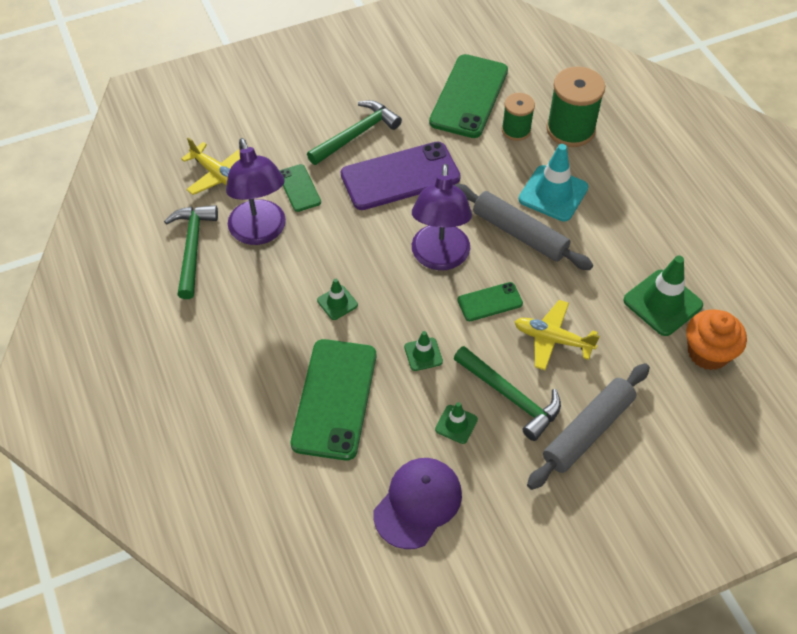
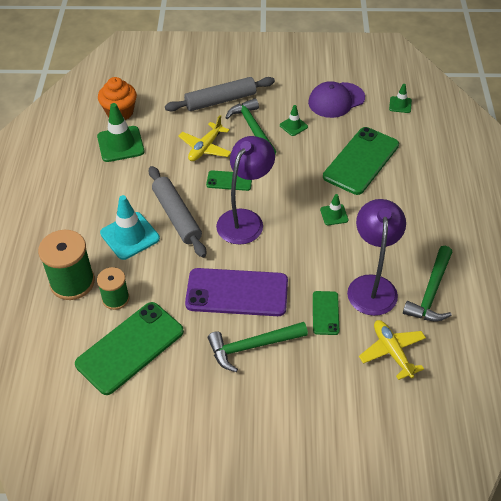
camera: 155 degrees left, 5 degrees down
(423, 354) = (292, 166): green traffic cone -> green traffic cone (400, 105)
(552, 339) = (205, 148): yellow plane -> yellow plane turned 75 degrees clockwise

